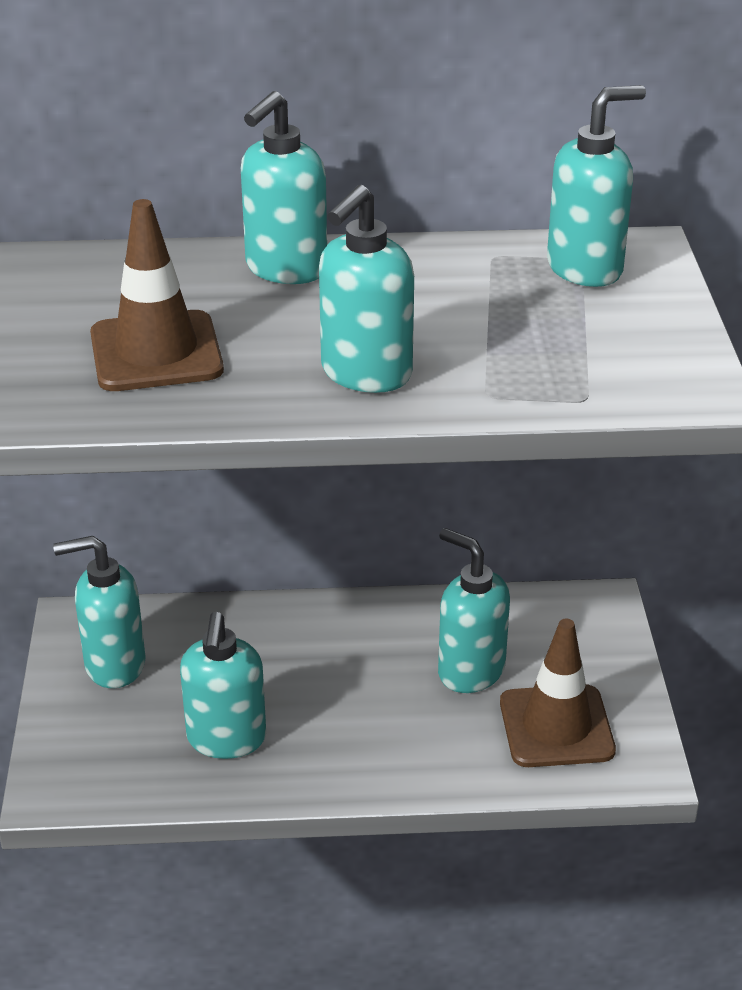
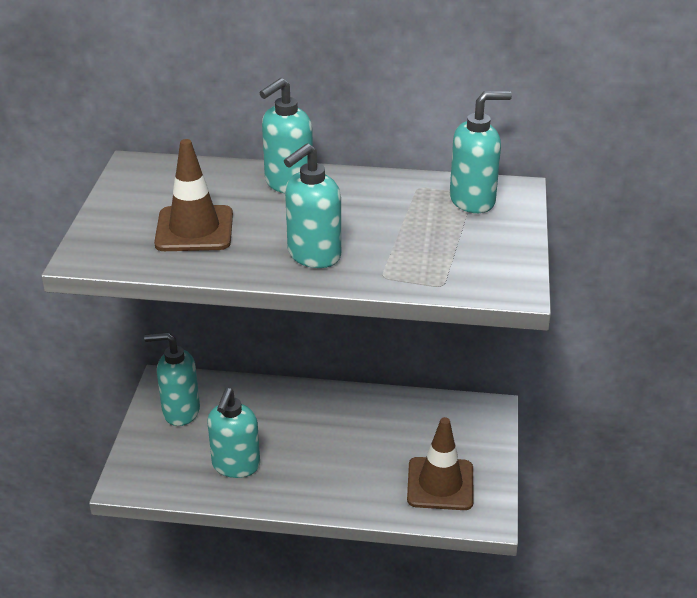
camera: 10 degrees right, 0 degrees up
(470, 671) = (396, 442): turquoise soap dispenser -> none

